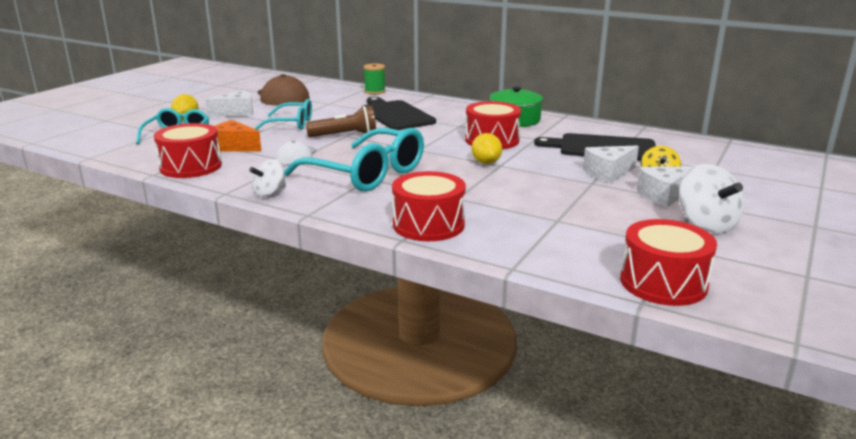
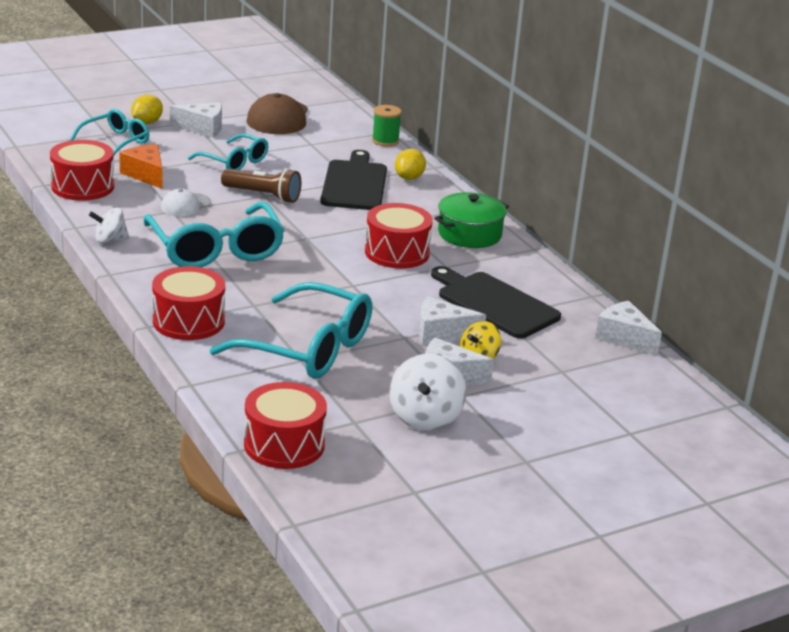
camera: 30 degrees right, 5 degrees up
(486, 162) = (344, 277): yellow lemon -> yellow lemon (409, 178)
(547, 211) = (308, 348): none -> turquoise glasses
(704, 142) = (624, 338): none -> white cheese

